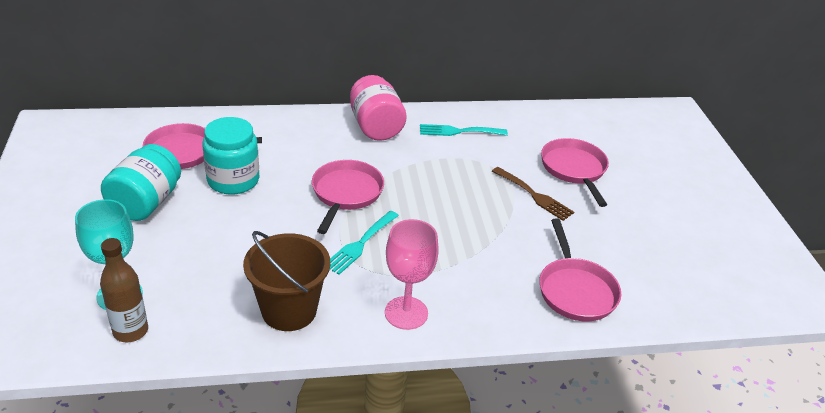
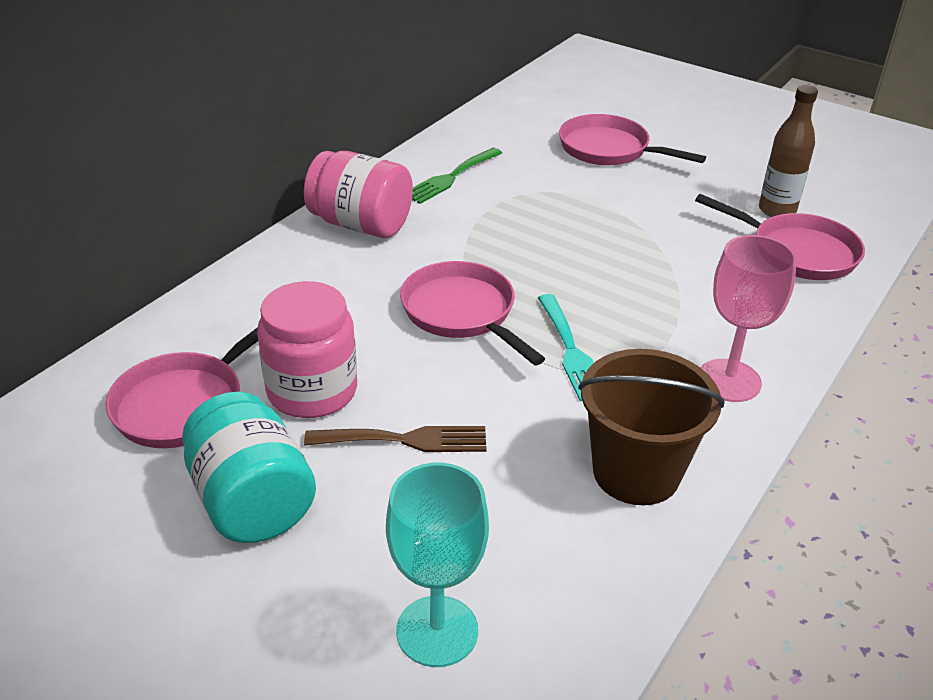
camera: 45 degrees left, 0 degrees up
(130, 331) = (531, 655): brown bottle -> brown bottle (777, 210)
(233, 180) = (312, 391): turquoise jar -> pink jar
(458, 131) = (450, 178): turquoise fork -> green fork
(534, 195) = (622, 194): brown fork -> brown fork (405, 440)

